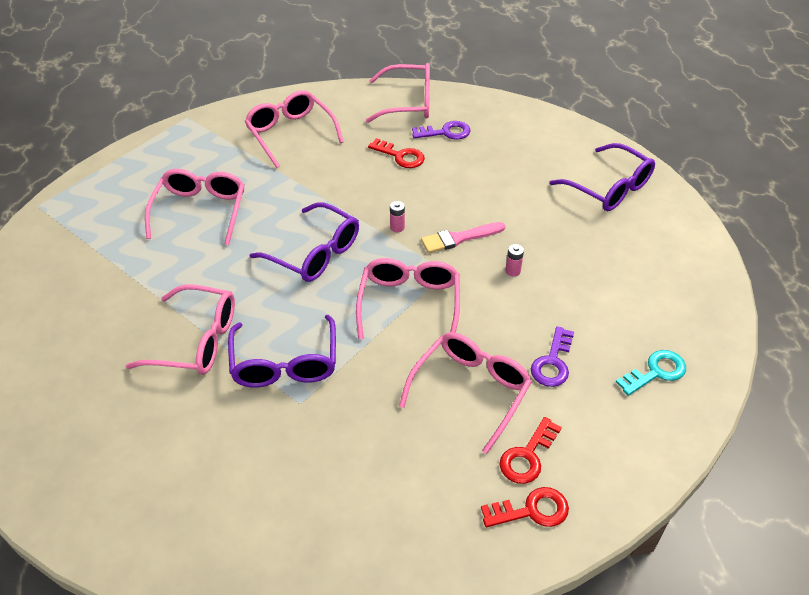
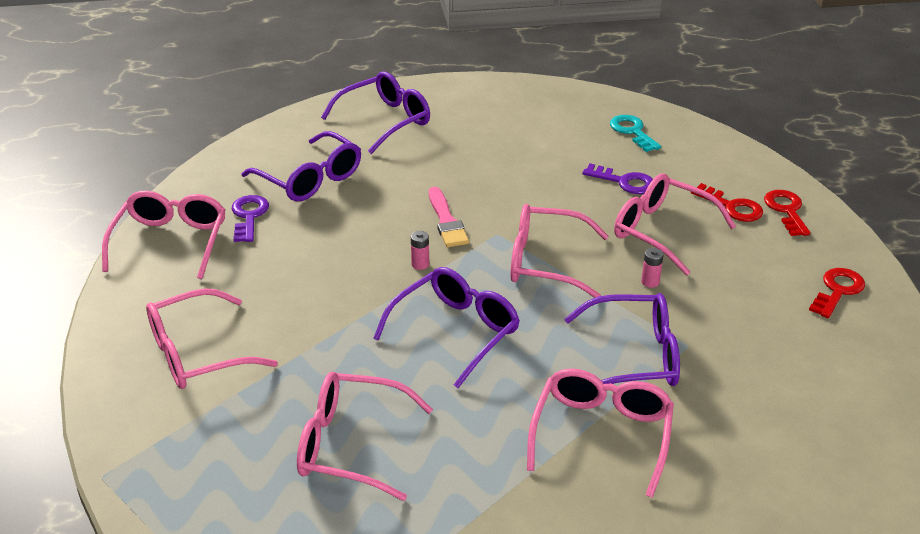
camera: 85 degrees left, 10 degrees down
(400, 156) = (285, 255): red key -> red key (837, 291)
(503, 156) = (310, 179): none -> purple glasses
(513, 271) = (501, 191): pink battery -> pink battery (650, 282)

